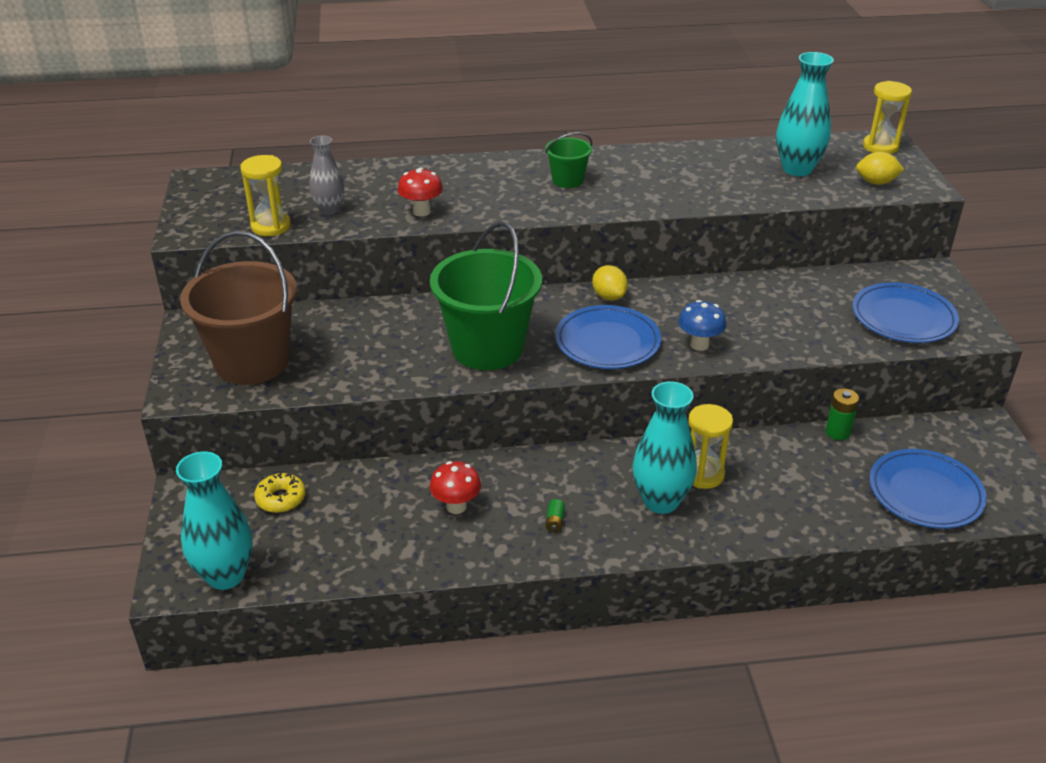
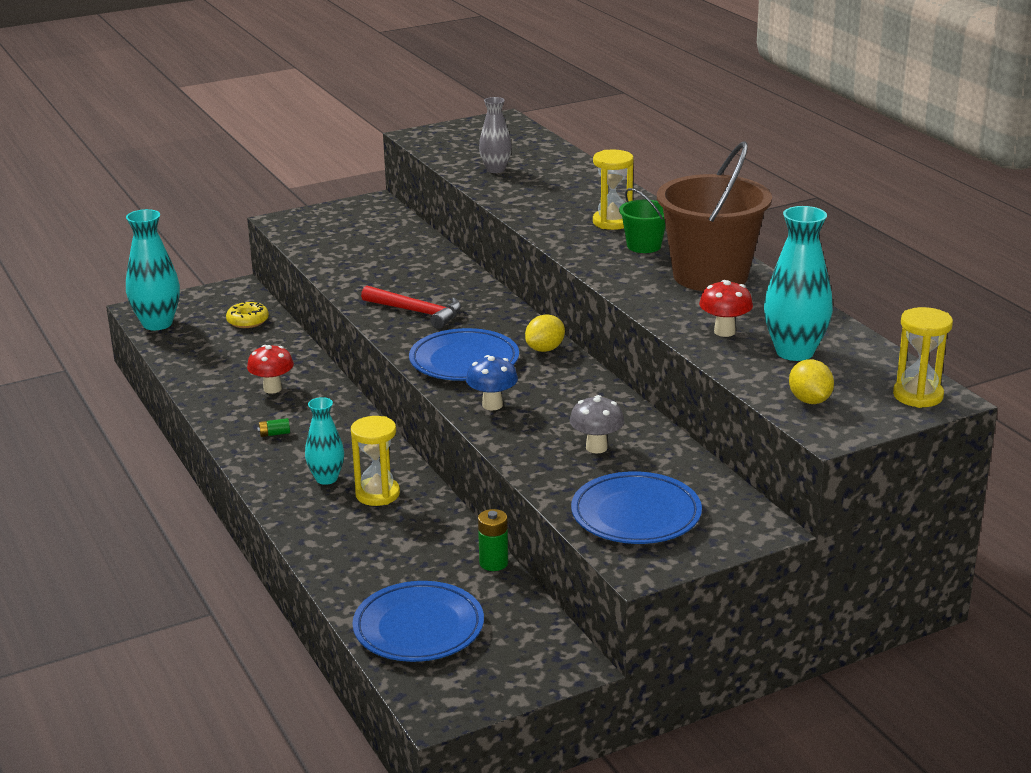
camera: 70 degrees right, 10 degrees down
(252, 362) = (336, 233): brown bucket -> brown bucket (710, 276)
(271, 226) = (450, 157): yellow hourglass -> yellow hourglass (612, 222)
(421, 211) = (523, 201): red mushroom -> red mushroom (724, 332)
(487, 348) = (417, 312): green bucket -> red hammer
(660, 501) = (326, 478): turquoise vase -> turquoise vase, size x0.62
(794, 311) = (596, 447): none -> grey mushroom

